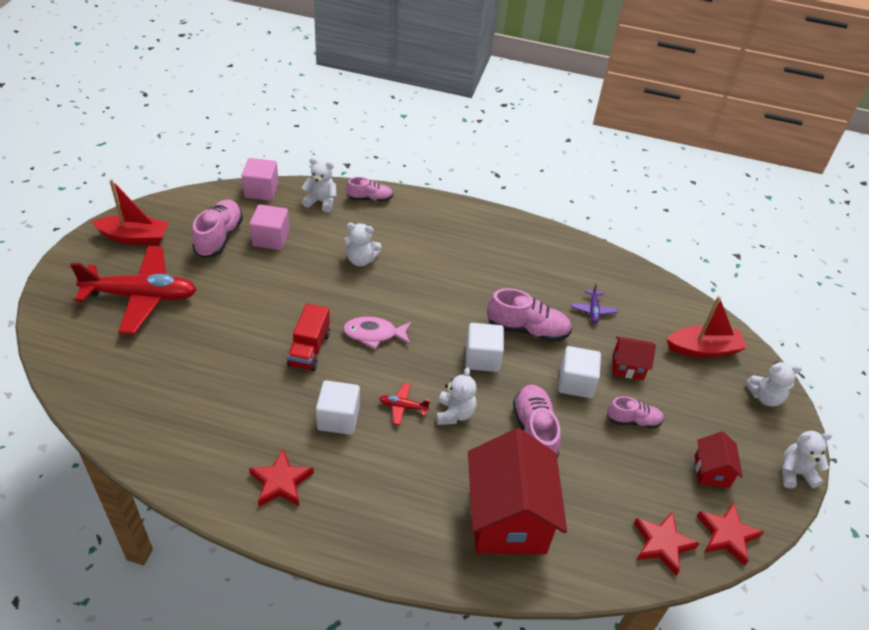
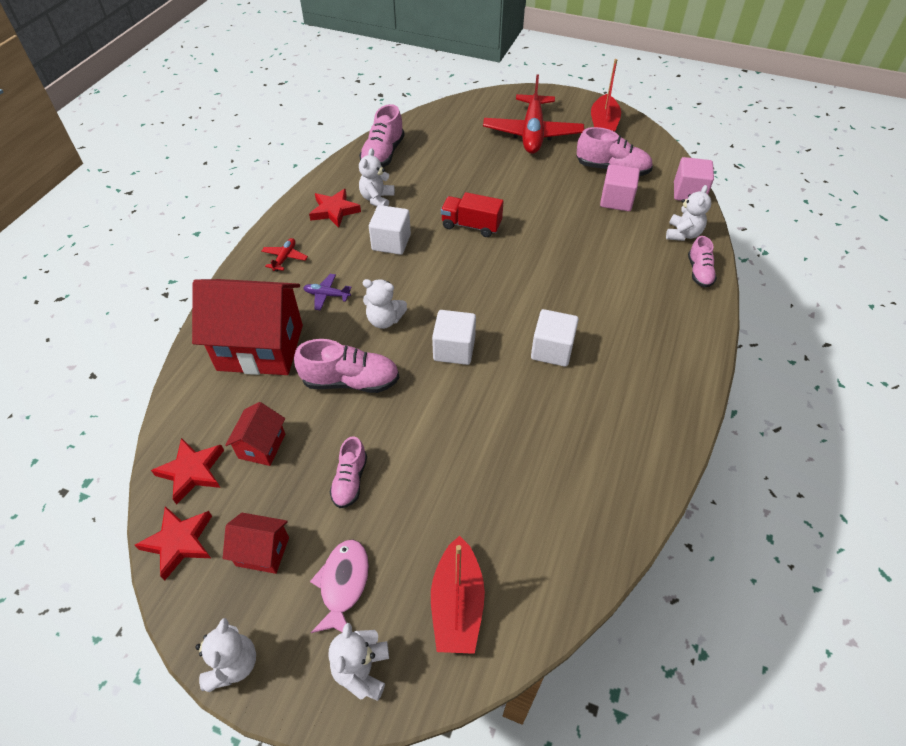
camera: 100 degrees right, 5 degrees up
(361, 260) = (595, 262): white teddy bear -> white teddy bear (377, 199)
(374, 334) = (489, 268): pink fish -> pink fish (343, 584)
(403, 407) = (398, 284): red plane -> red plane (285, 258)
(527, 329) = (495, 396): pink shoe -> pink shoe (383, 155)
(576, 383) = (412, 431): white cube -> white cube (552, 350)
(593, 310) = (530, 473): purple plane -> purple plane (327, 295)
(628, 367) = (432, 494): red house -> red house (262, 446)

